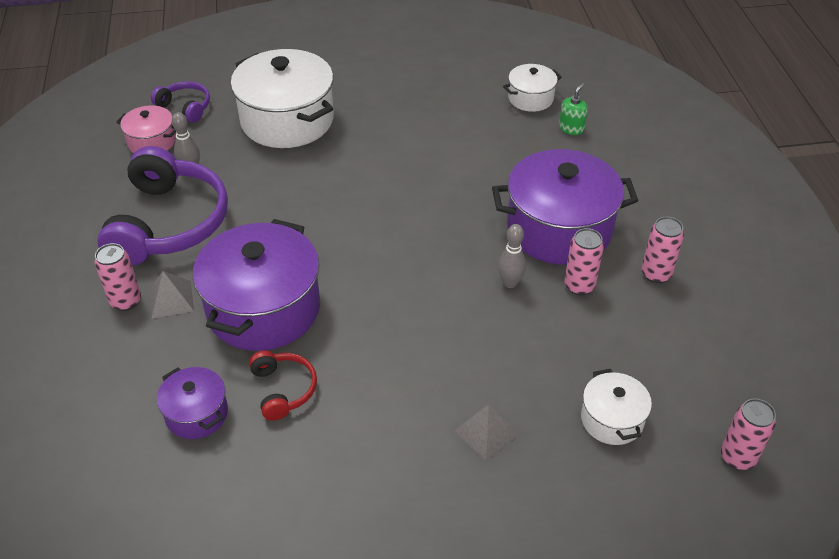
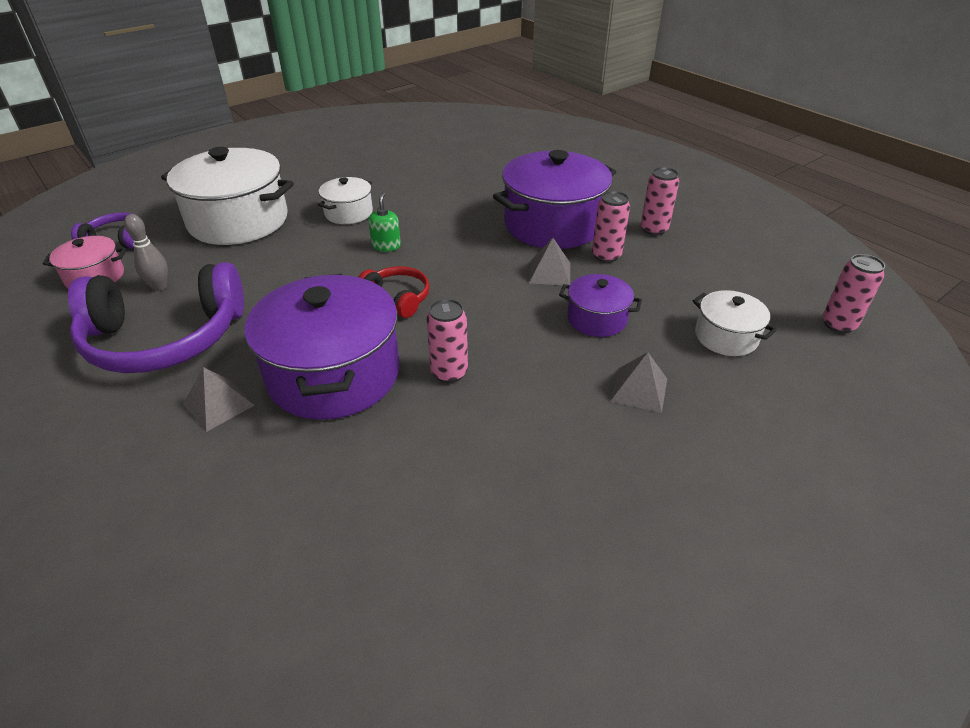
camera: 30 degrees left, 5 degrees down
(126, 301) = (161, 427): pink can -> pink can (449, 372)
(168, 223) = (165, 338): purple headphones -> purple headphones turned 105 degrees clockwise
(196, 414) = (333, 502): purple pot -> purple pot (597, 319)
(283, 389) = (414, 437): red headphones -> red headphones (397, 298)
(510, 283) = (550, 272): grey bowling pin -> grey pyramid
(530, 98) = (449, 152): white pot -> white pot (348, 213)
(571, 128) = (499, 161): green soap dispenser -> green soap dispenser (386, 246)

